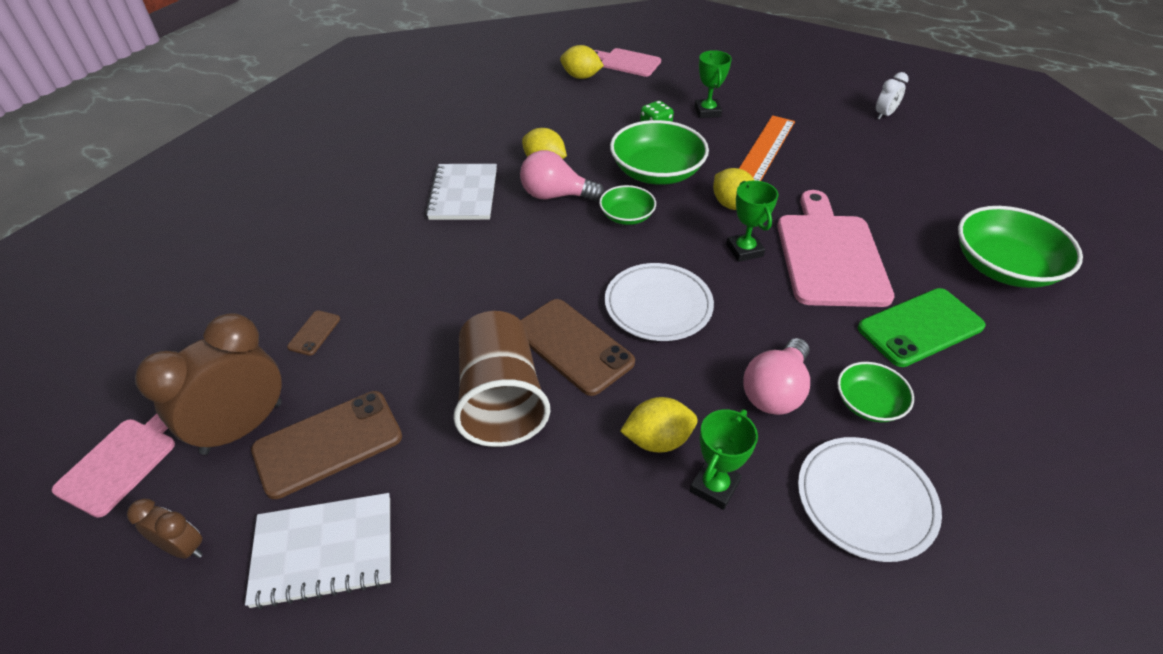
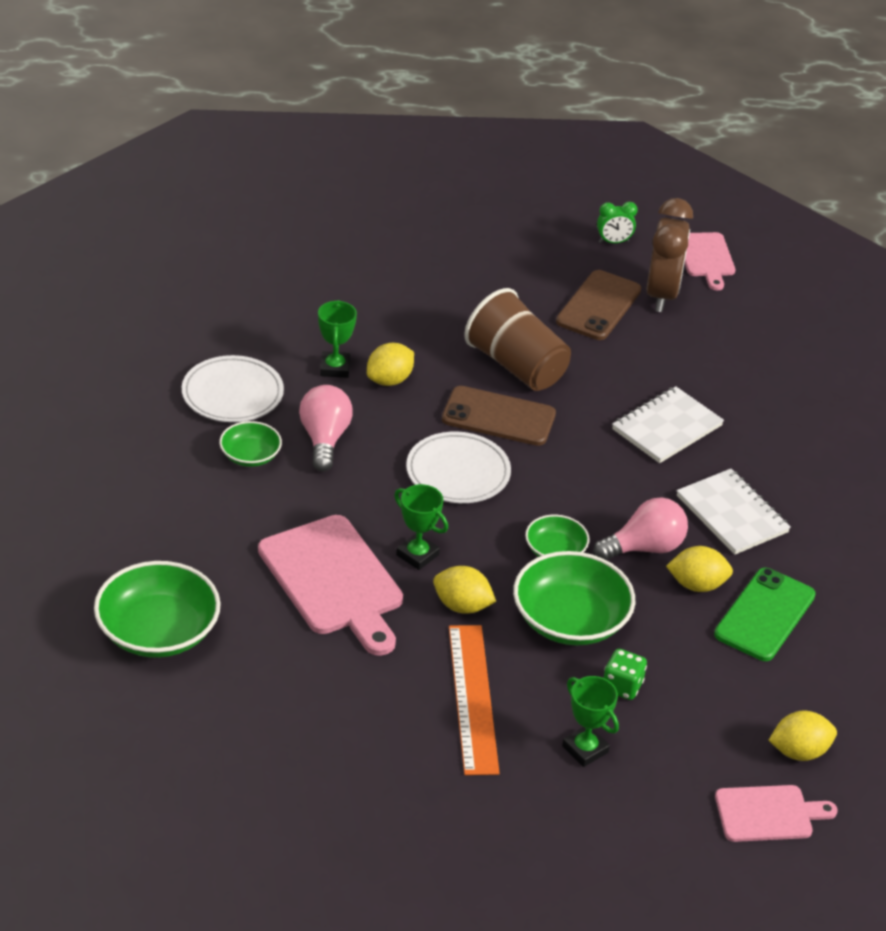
camera: 145 degrees right, 5 degrees down
(183, 548) = (613, 242): brown clock -> green clock
(314, 333) = (696, 358): brown phone -> none
(324, 551) = (537, 265): white notebook -> white notebook (666, 427)
(884, 115) = (353, 844): white clock -> none
(920, 327) = (226, 534): green phone -> green phone (764, 615)

